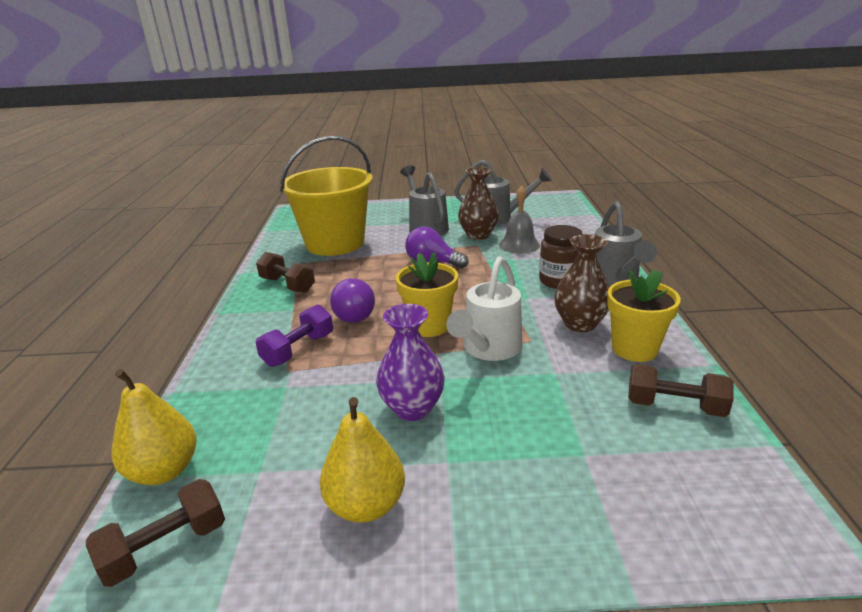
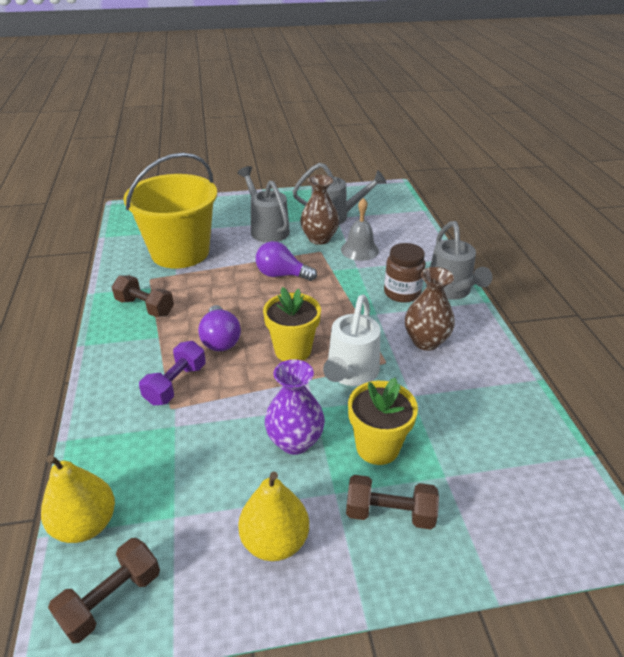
camera: 10 degrees left, 10 degrees up
(634, 349) = (474, 366): yellow flower pot -> yellow flower pot (377, 447)
(675, 406) = (511, 423): brown dumbbell -> brown dumbbell (389, 513)

